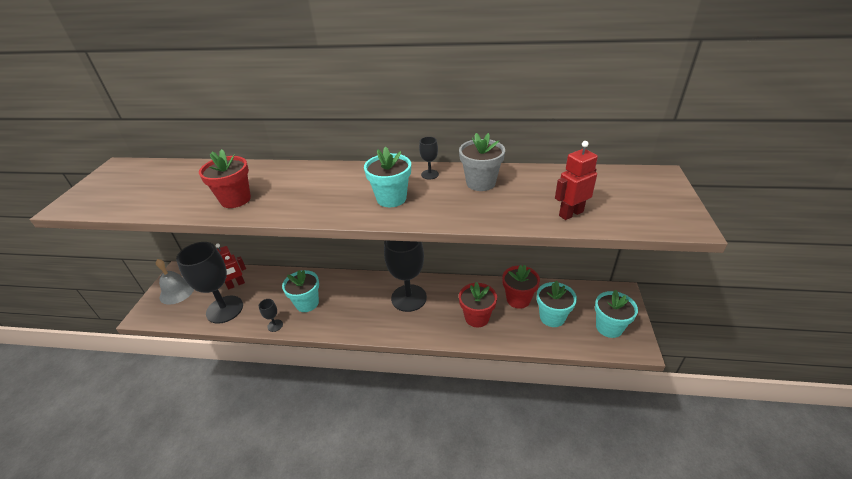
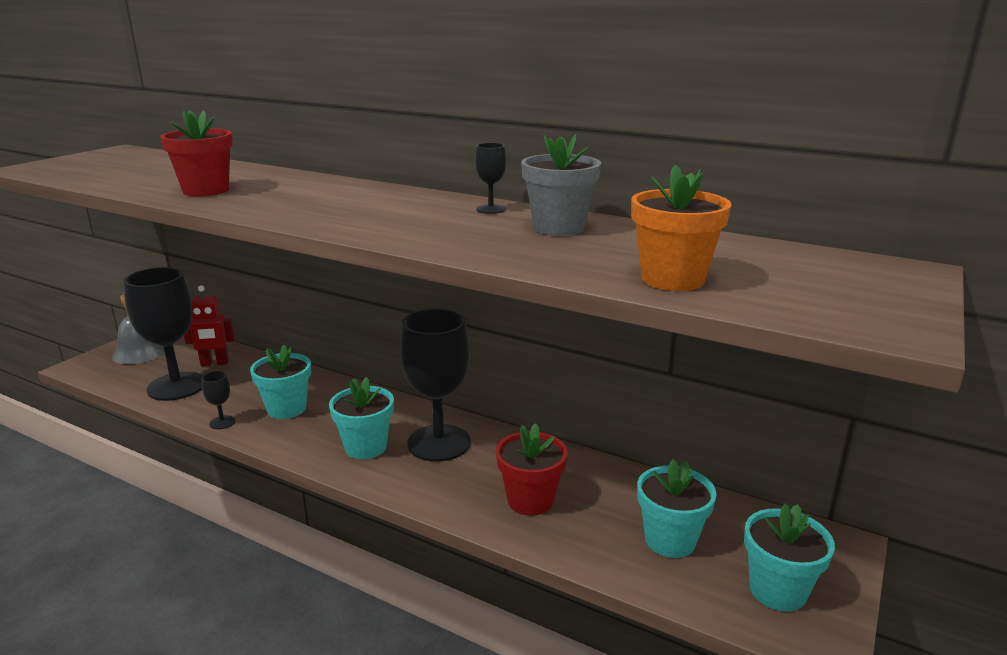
camera: 20 degrees right, 15 degrees down
(391, 198) = (404, 220): turquoise flower pot -> turquoise flower pot (365, 447)
(518, 299) = (624, 496): red flower pot -> none
(570, 213) = (672, 279): red robot -> orange flower pot

